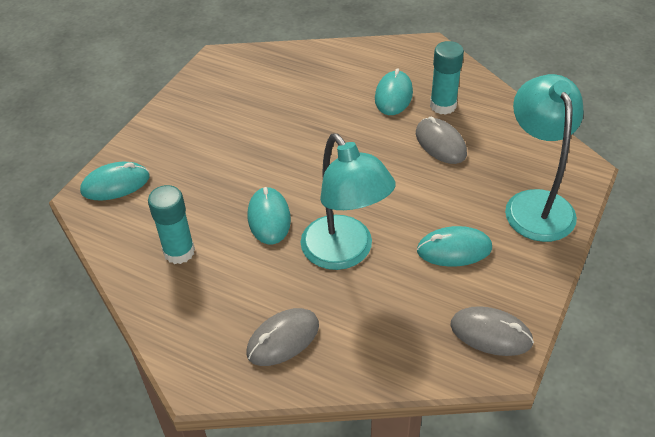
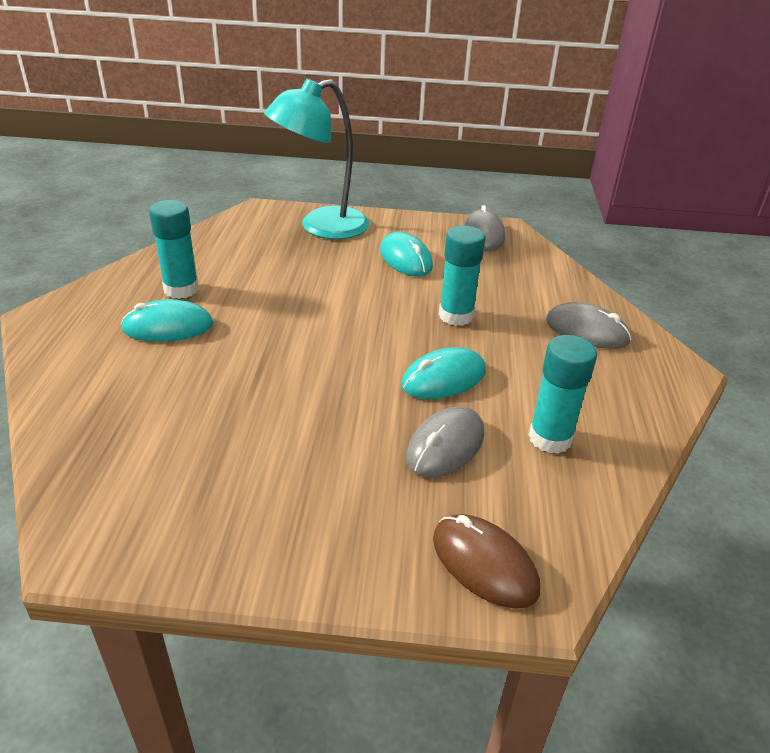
camera: 115 degrees left, 10 degrees down
(115, 184) = (484, 564): turquoise mouse -> brown mouse
(345, 253) = (456, 316): turquoise lamp -> turquoise glue stick
(440, 143) = (254, 283): grey mouse -> grey mouse (445, 446)

